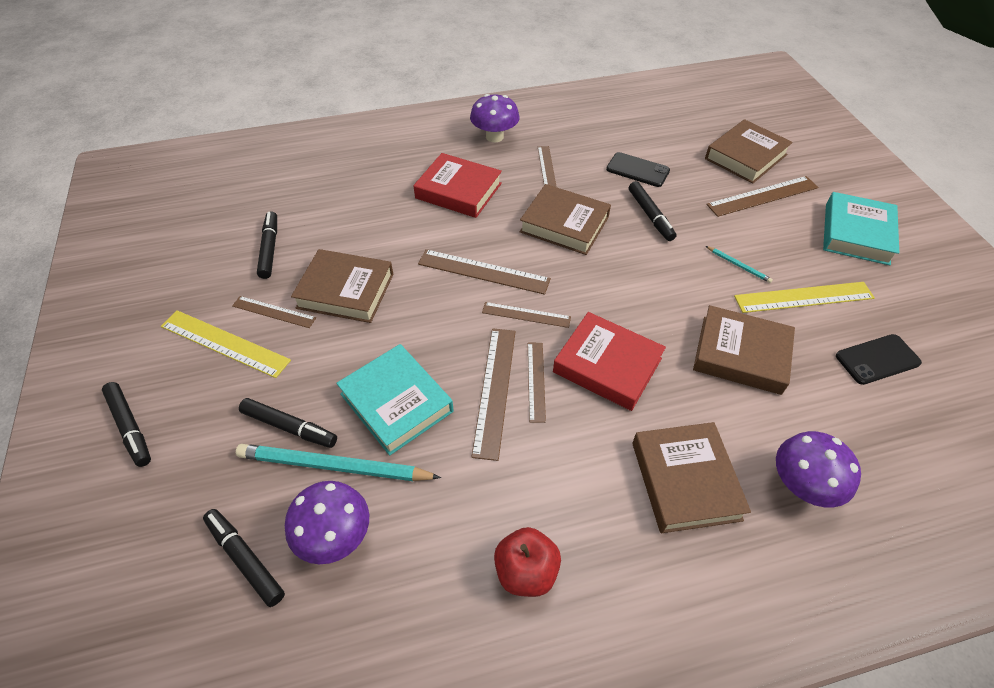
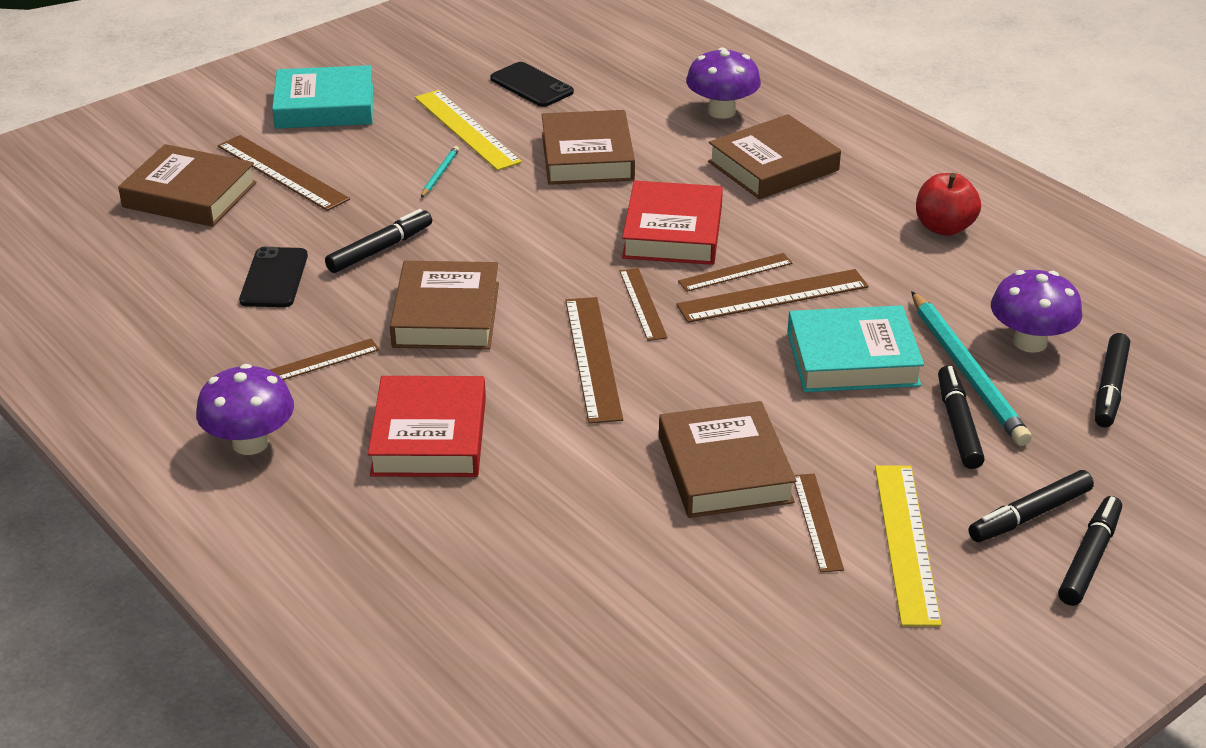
camera: 115 degrees left, 15 degrees down
(270, 249) = (706, 590): black marker -> black marker (1029, 515)
(396, 402) = (852, 358): turquoise book -> turquoise book turned 60 degrees clockwise

